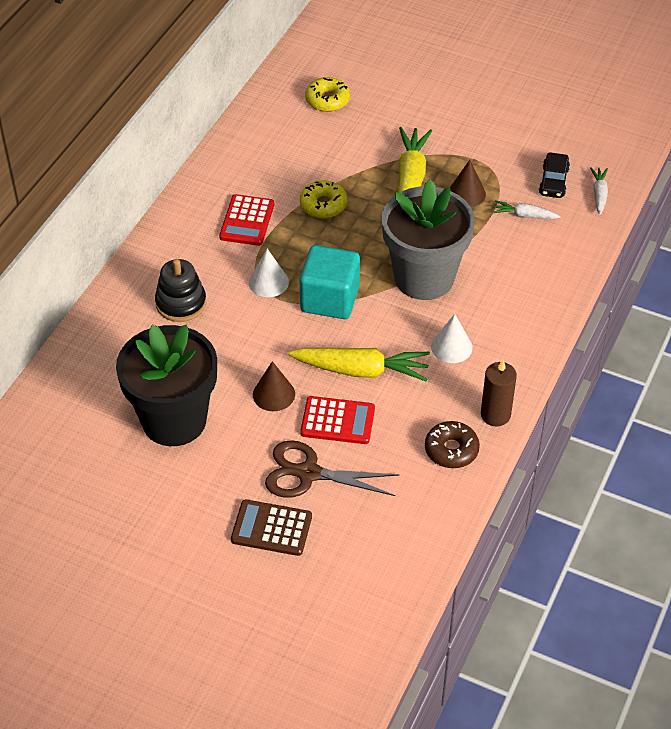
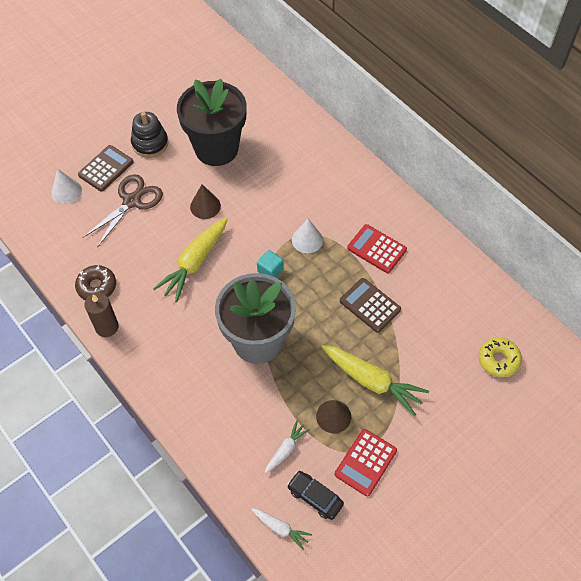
camera: 115 degrees right, 10 degrees up
(181, 303) = (314, 183): black stacking toy -> black stacking toy (150, 143)
(323, 205) = (370, 305): yellow donut -> brown calculator
(330, 299) = (270, 270): turquoise cube -> turquoise cube, size x0.49
(337, 421) = (161, 232): red calculator -> red calculator (365, 462)
(451, 347) = (182, 328): white cone -> white cone (66, 191)

